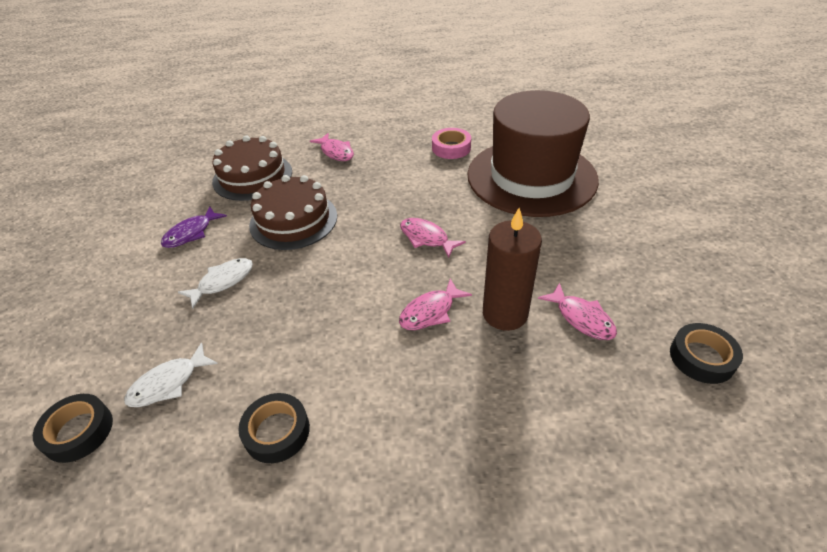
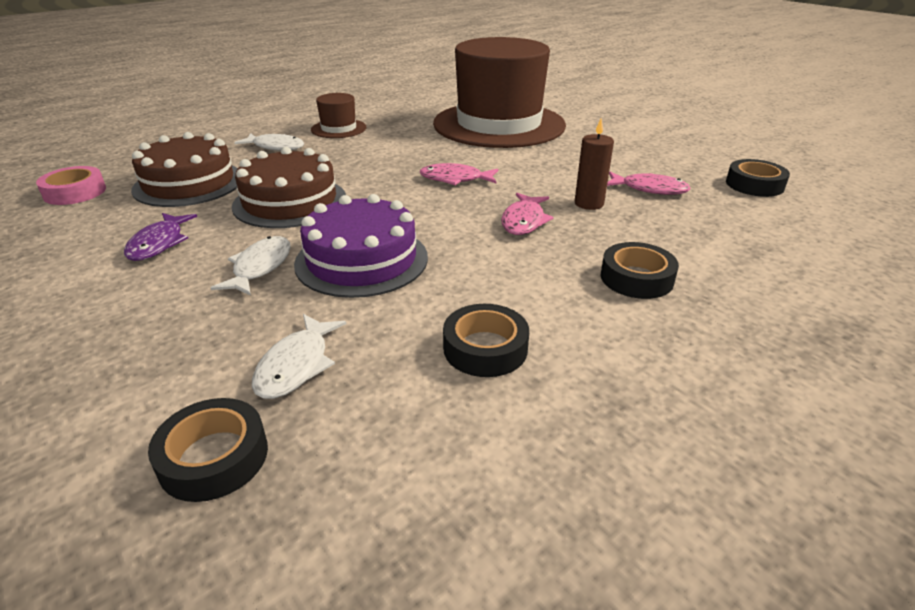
camera: 35 degrees left, 10 degrees down
(283, 303) = (361, 260): none -> purple cake
(336, 152) = (276, 147): pink fish -> white fish
(397, 143) = (338, 129): none -> brown hat
(450, 421) = (636, 278): none -> black tape
(451, 148) = (400, 122): pink tape -> pink tape (75, 192)
(505, 313) = (589, 203): brown candle -> brown candle, size x0.61

